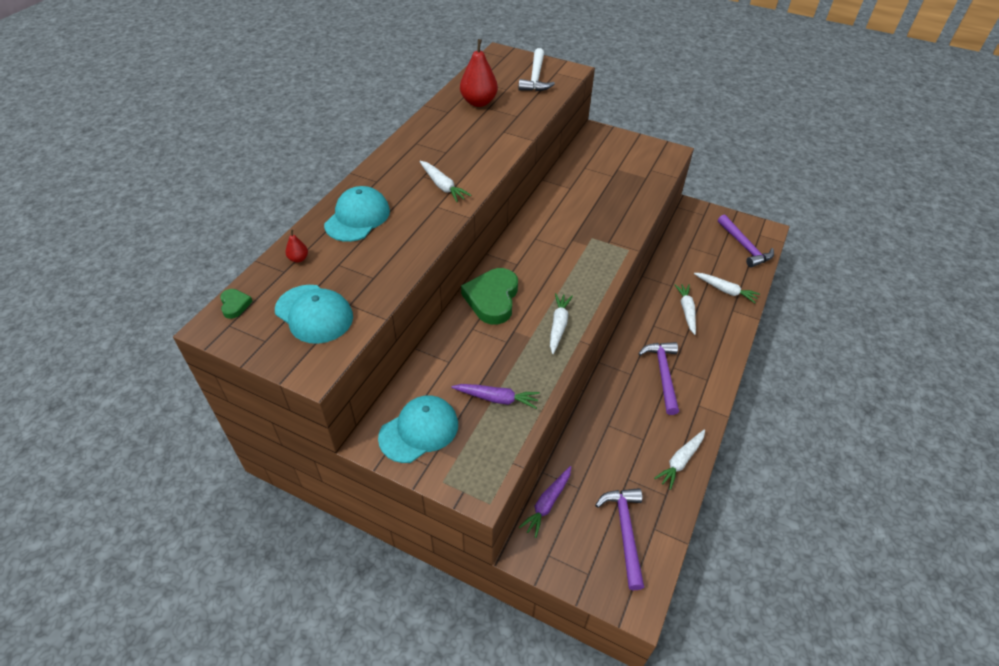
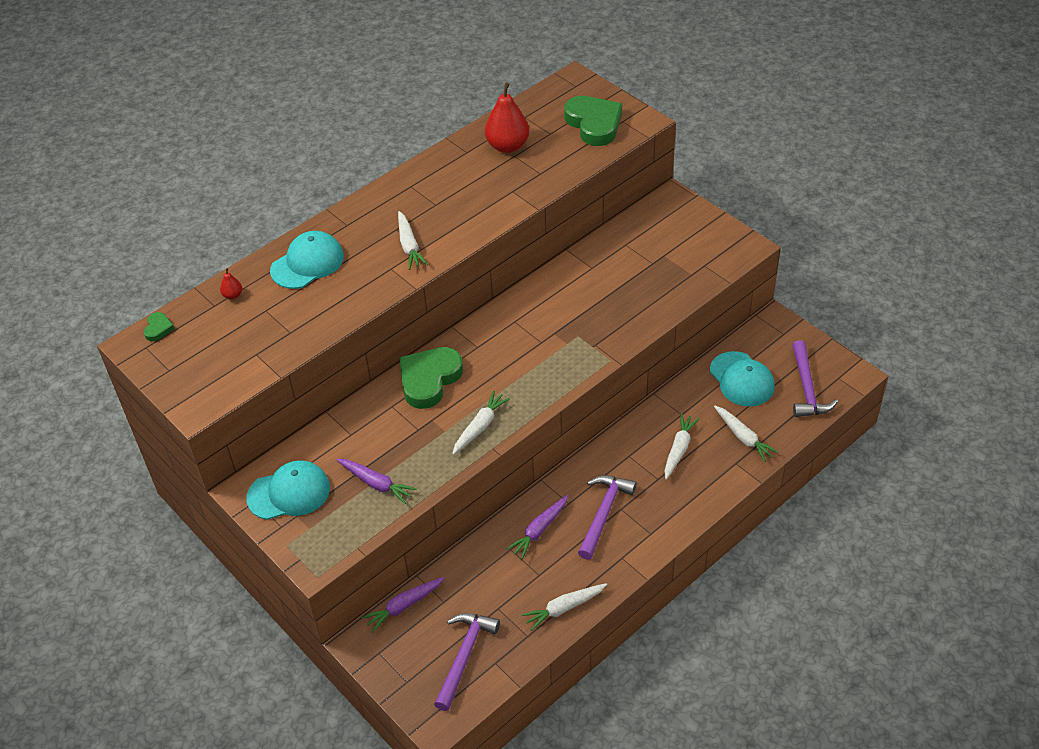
camera: 25 degrees right, 0 degrees up
(314, 314) = (221, 355): turquoise cap -> turquoise cap (742, 379)
(536, 77) = (594, 124): white hammer -> green heart
(622, 402) = (539, 530): none -> purple carrot

